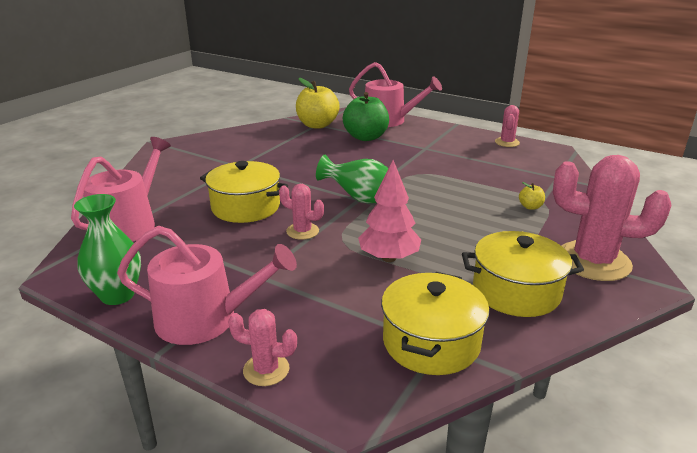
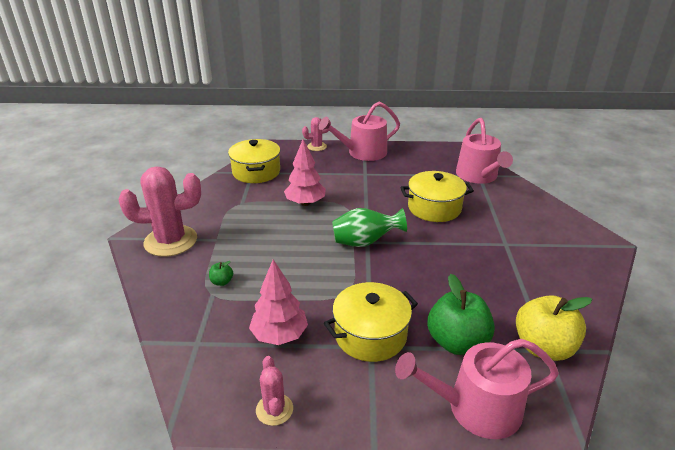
camera: 150 degrees right, 5 degrees up
(117, 295) = (414, 149): green vase -> none
(302, 231) = (374, 203): pink cactus -> none
(489, 166) = (279, 335): none -> pink tree
(516, 291) = (220, 206): yellow pot -> yellow pot (370, 335)
(530, 207) = (222, 282): yellow apple -> green apple

